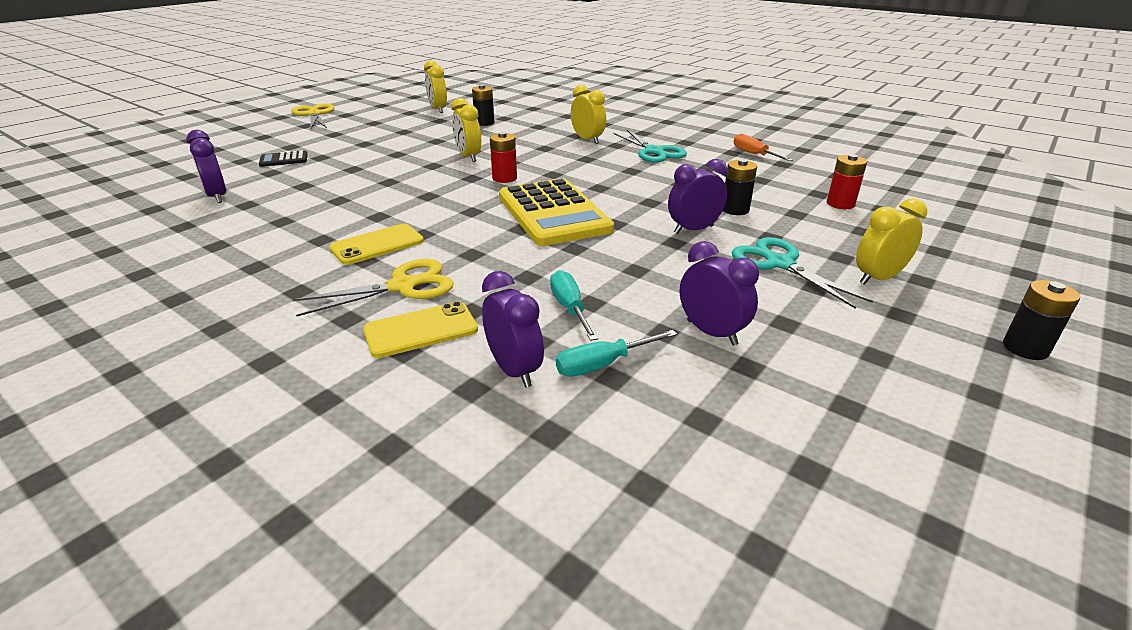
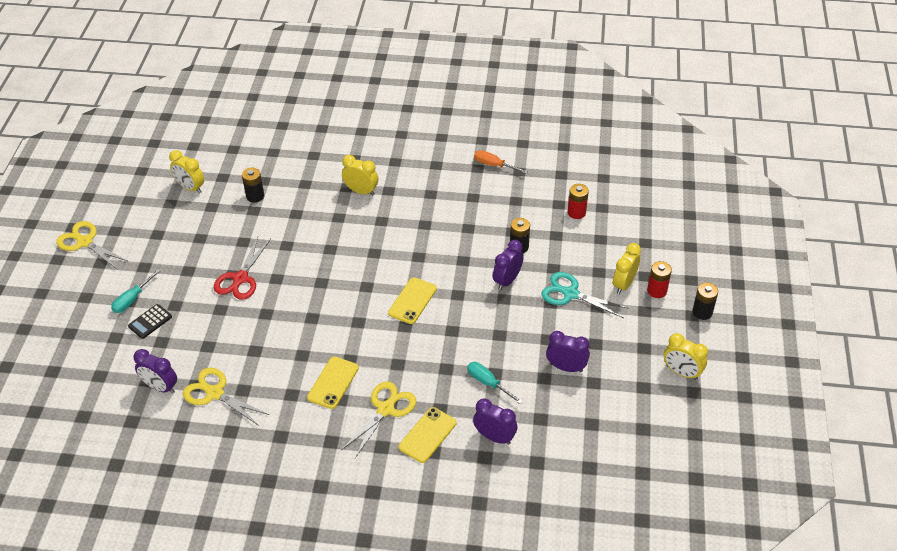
camera: 30 degrees left, 15 degrees up
(253, 215) = (215, 393): none -> yellow scissors
(400, 157) = (240, 278): none -> red scissors
(468, 157) = (292, 255): yellow clock -> yellow clock (681, 372)
(504, 178) = (345, 273): red battery -> red battery (657, 291)
(553, 213) = (412, 301): yellow calculator -> yellow phone
(602, 365) = (531, 414): turquoise screwdriver -> turquoise screwdriver (132, 300)
(654, 152) = (423, 190): turquoise scissors -> none

